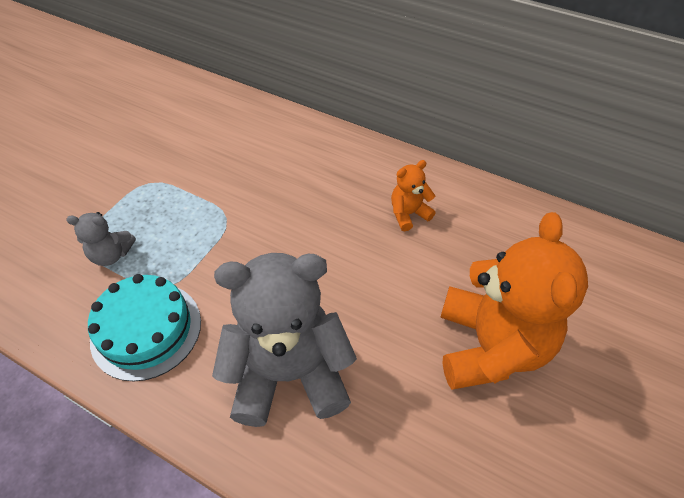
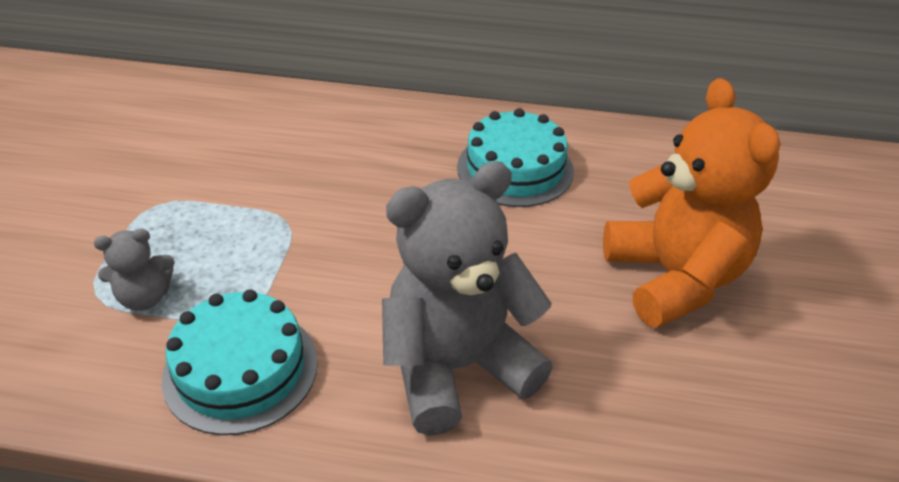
camera: 20 degrees left, 10 degrees down
(408, 214) = (515, 169): orange teddy bear -> turquoise cake

